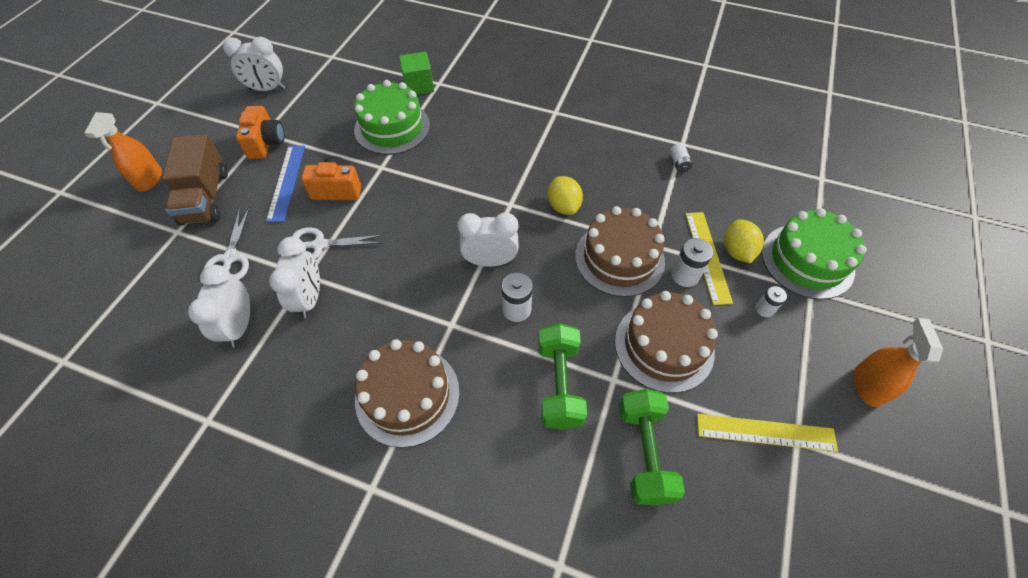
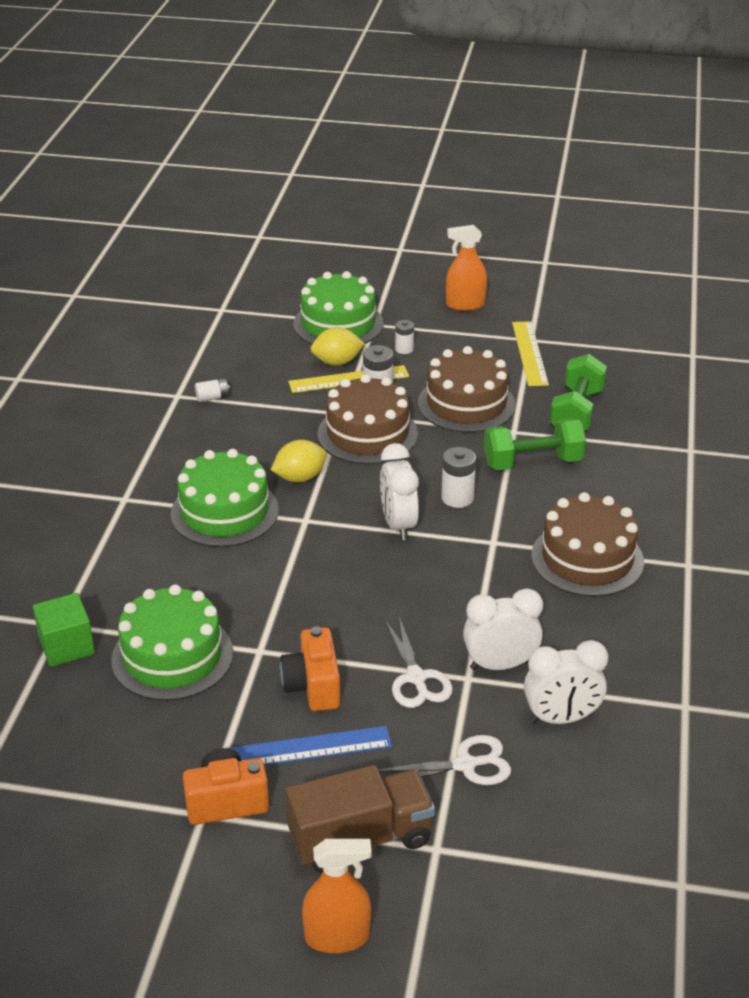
camera: 100 degrees left, 20 degrees down
(267, 89) = (81, 848): white clock -> none
(529, 160) = (224, 512): none -> green cake
(644, 452) = (576, 412): green dumbbell -> green dumbbell turned 60 degrees counterclockwise

